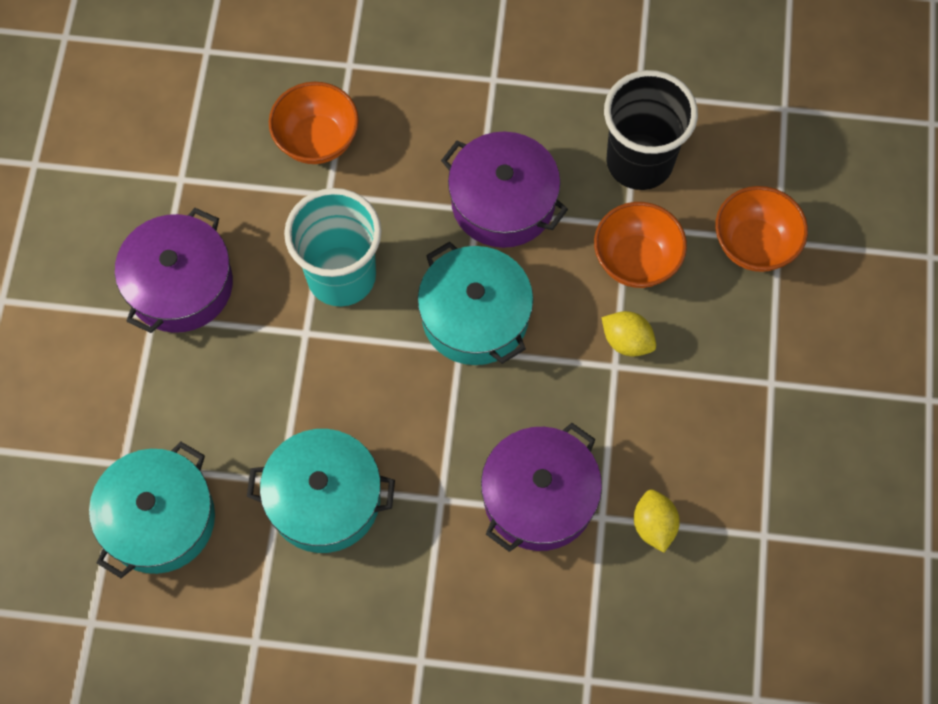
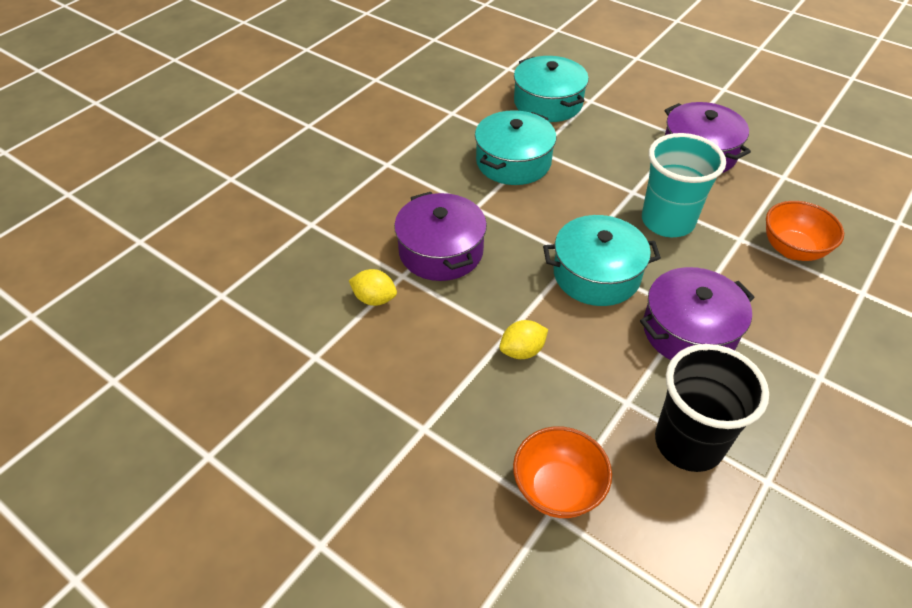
camera: 120 degrees right, 20 degrees down
(636, 260) = (590, 391): orange bowl -> none

